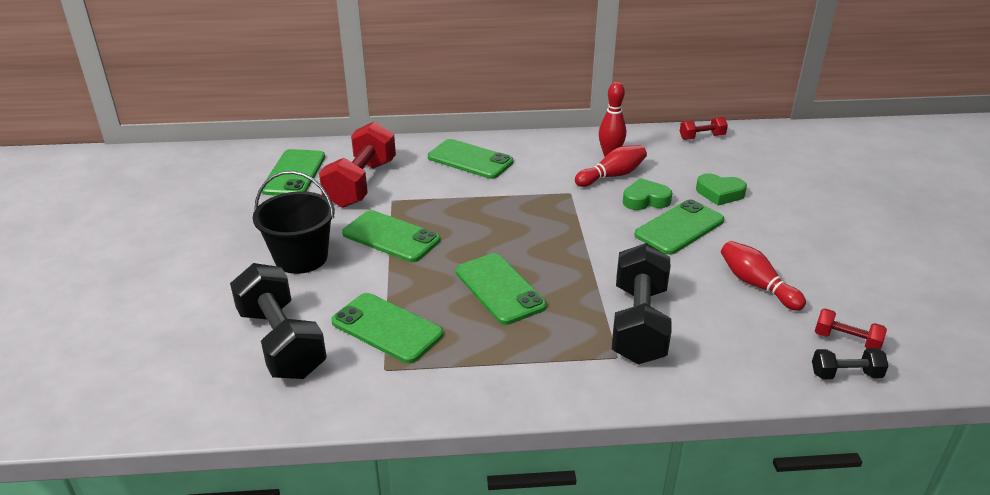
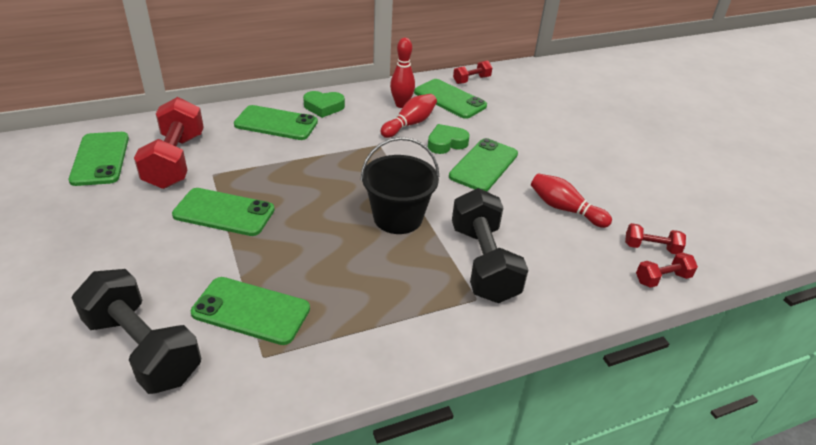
camera: 20 degrees left, 5 degrees up
(301, 258) = (136, 249): black bucket -> black bucket (398, 218)
(499, 289) = (348, 250): green phone -> green phone (450, 99)
(719, 193) = (504, 129): green heart -> green heart (323, 107)
(845, 374) = (662, 279): black dumbbell -> red dumbbell

